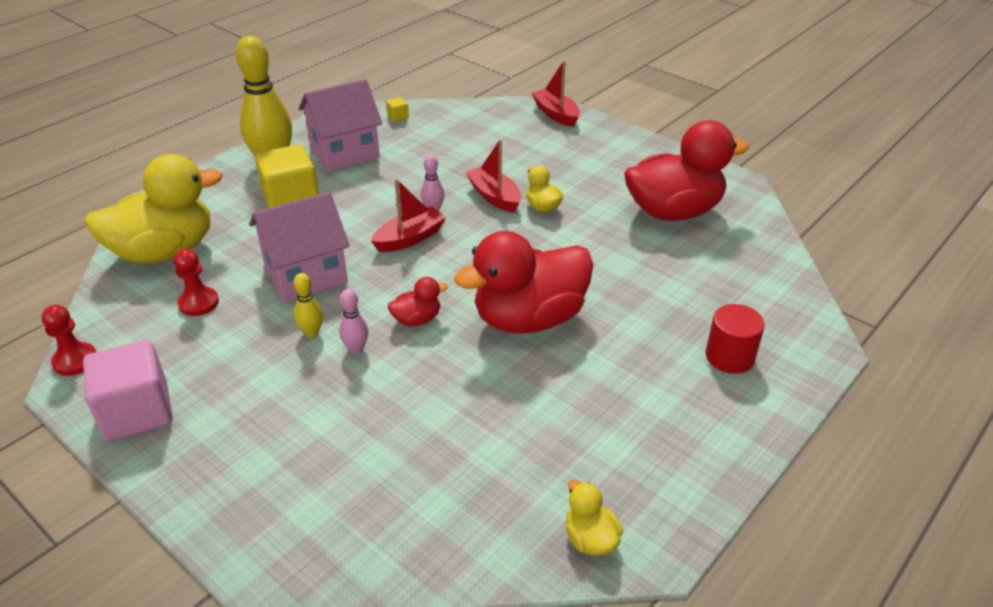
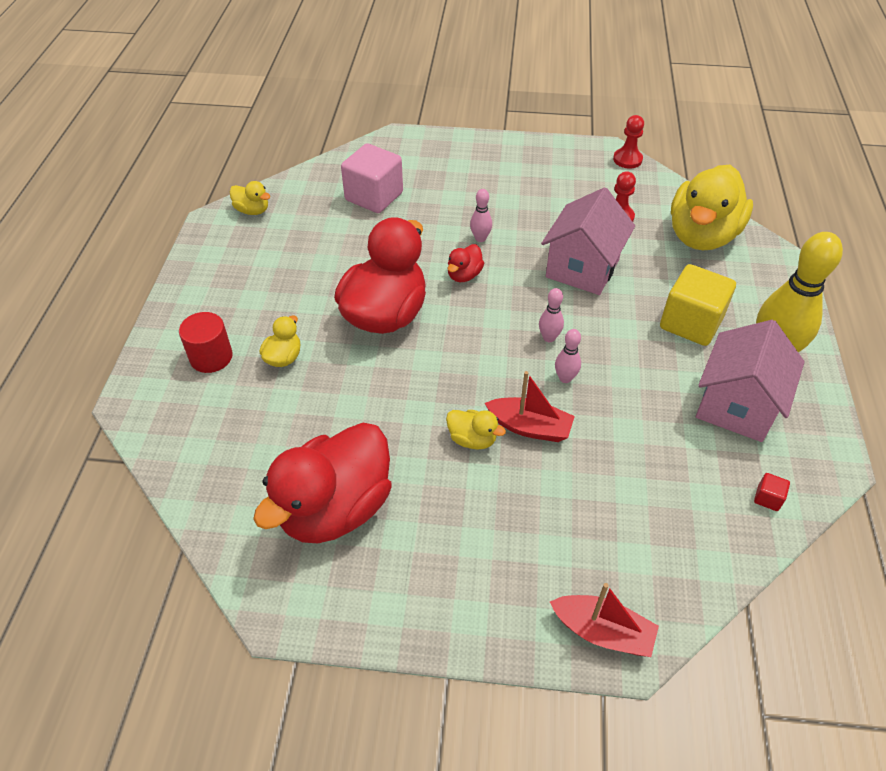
camera: 145 degrees right, 10 degrees up
(137, 412) = (552, 156): pink cube -> pink cube (374, 196)
(311, 332) = (521, 234): yellow bowling pin -> none
(398, 117) = (767, 498): yellow cube -> red cube
(409, 238) = (549, 338): red boat -> pink bowling pin
(655, 324) = (283, 357): none -> yellow duck

